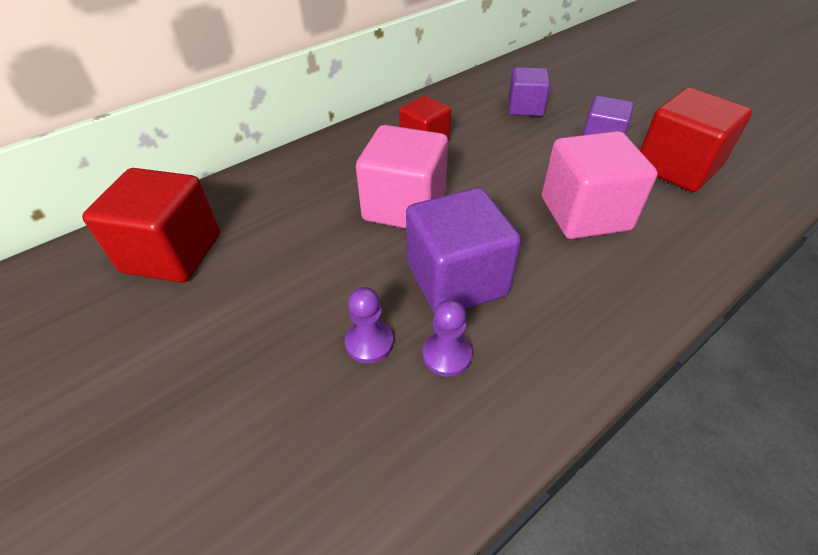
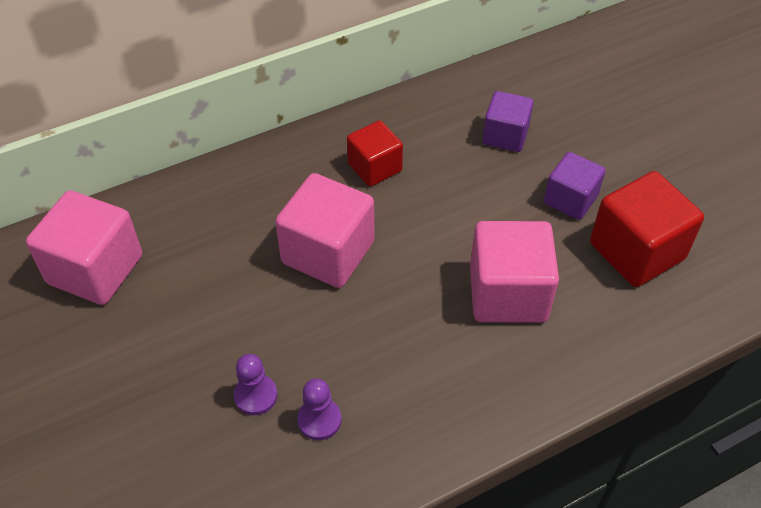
camera: 10 degrees right, 5 degrees up
(172, 253) = (95, 269): red cube -> pink cube
(456, 280) = (352, 347): purple cube -> none

